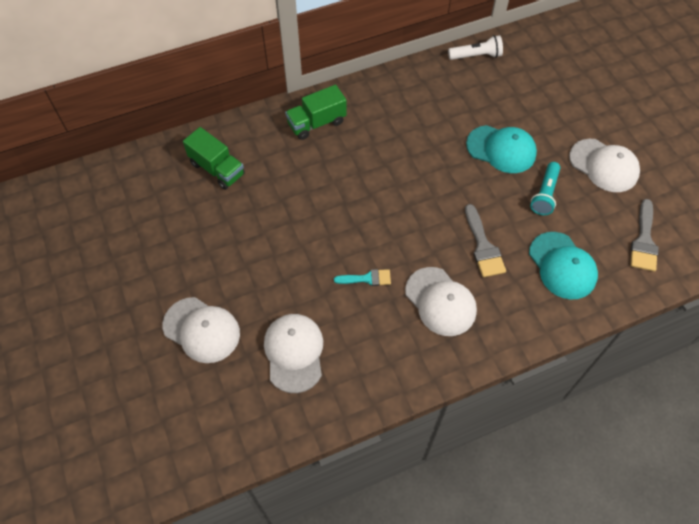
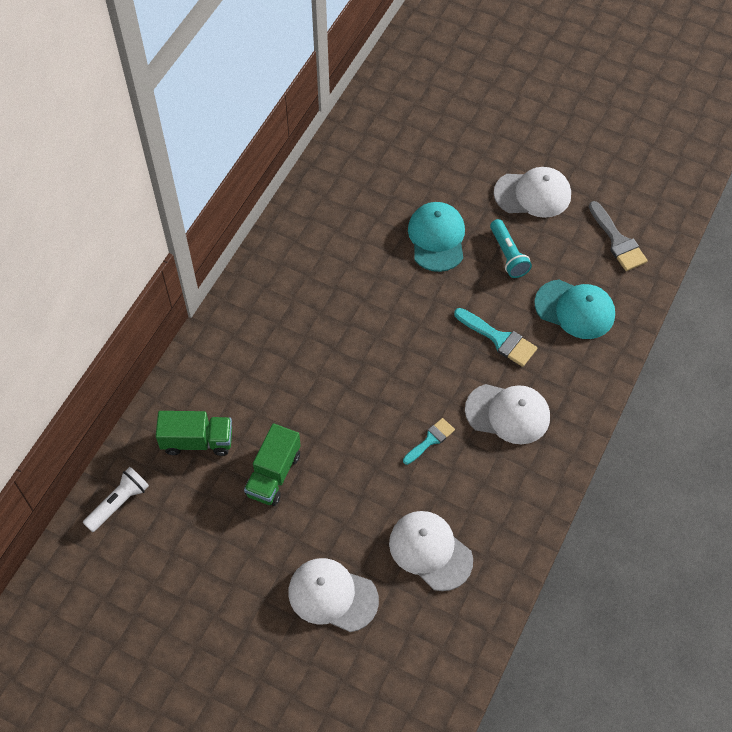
camera: 40 degrees left, 0 degrees up
(201, 330) = (332, 595): white cap -> white cap turned 150 degrees counterclockwise
(316, 123) = (248, 328): green truck -> green truck (273, 474)
(476, 56) = (334, 160): white flashlight -> white flashlight (118, 503)
(483, 246) = (499, 339): grey brush -> turquoise brush
(501, 149) = (437, 238): turquoise cap -> turquoise cap turned 75 degrees counterclockwise

